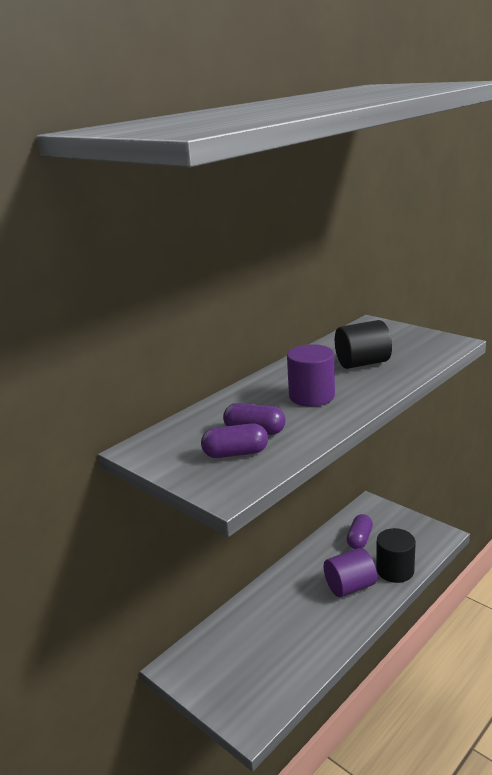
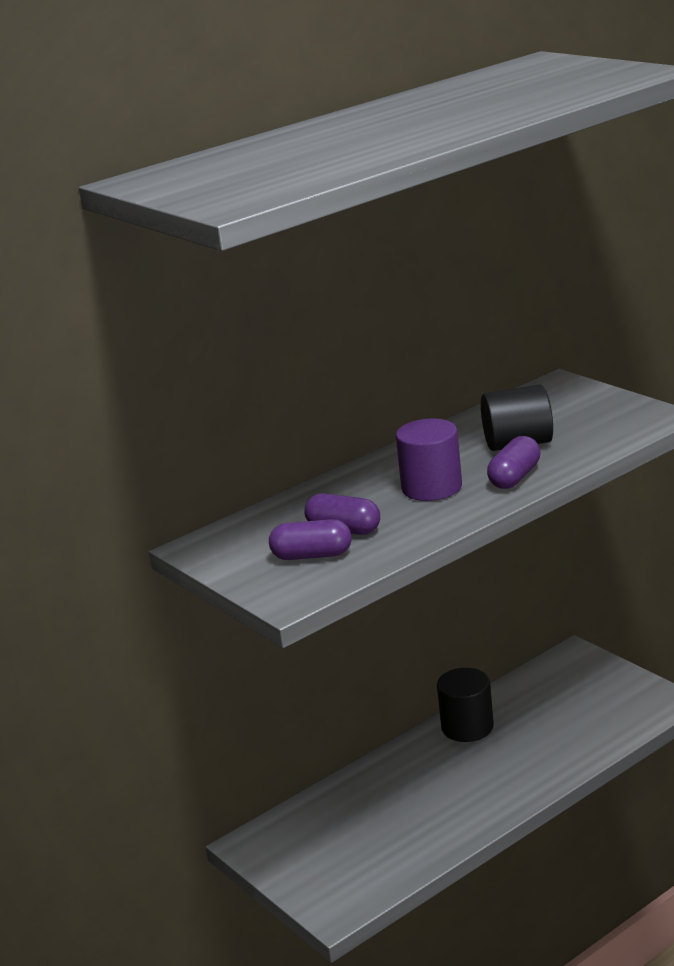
camera: 10 degrees right, 0 degrees up
(350, 586) = (510, 761): purple cylinder -> none
(359, 539) = (543, 701): purple capsule -> purple capsule (515, 477)
(395, 570) = (581, 744): black cylinder -> black cylinder (467, 727)

